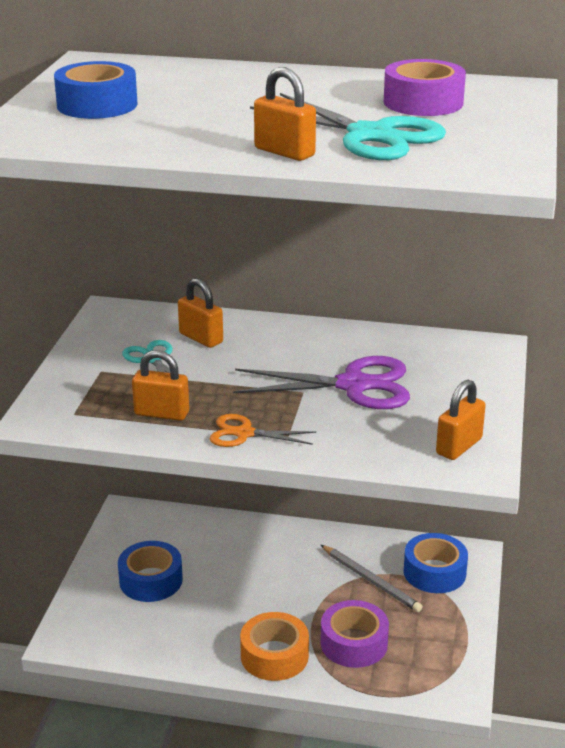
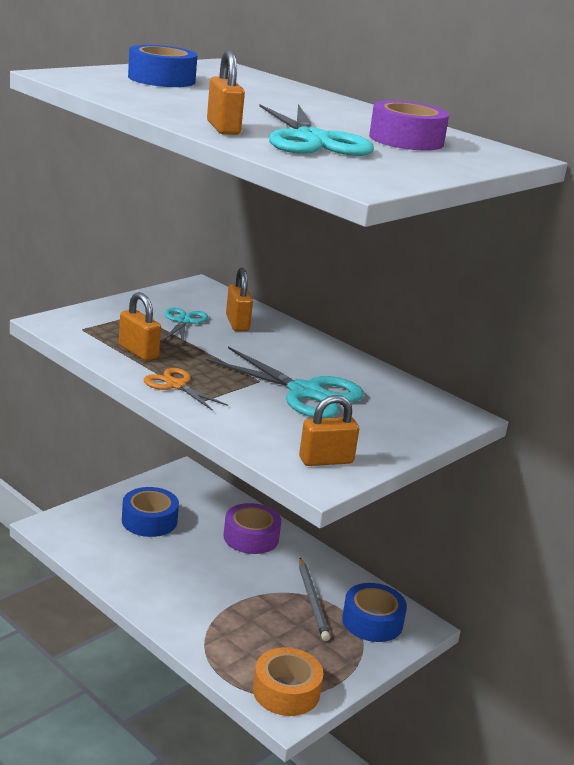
camera: 30 degrees right, 5 degrees down
(274, 656) = (177, 611): orange tape -> orange tape (286, 691)
(353, 385) = (305, 392): purple scissors -> turquoise scissors
(354, 643) = (247, 634): purple tape -> purple tape (251, 537)

